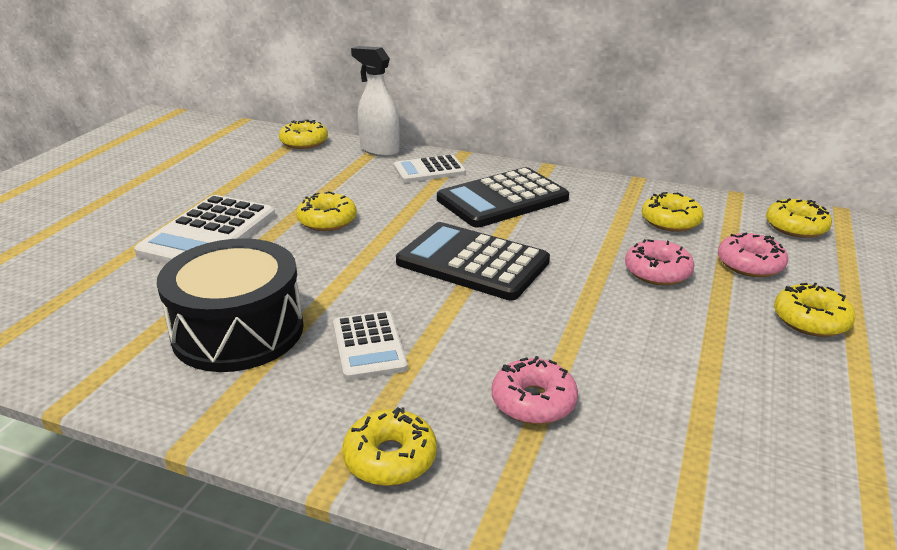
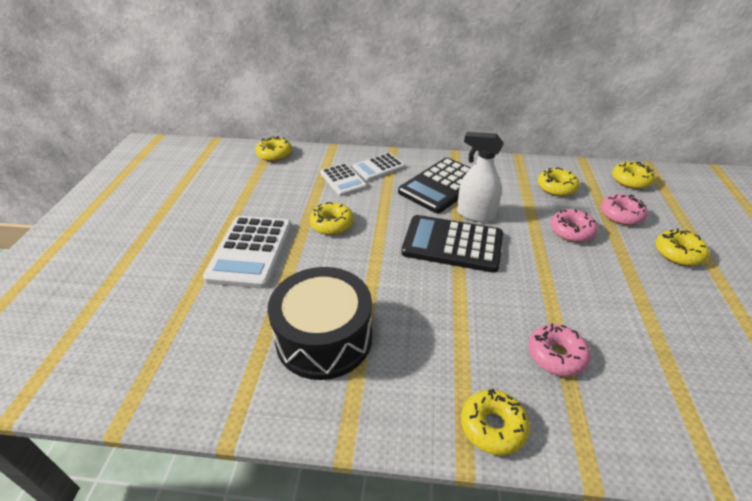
camera: 15 degrees left, 10 degrees up
(369, 346) = (424, 331): white calculator -> white calculator (343, 180)
(379, 150) = (333, 154): white spray bottle -> white spray bottle (475, 214)

